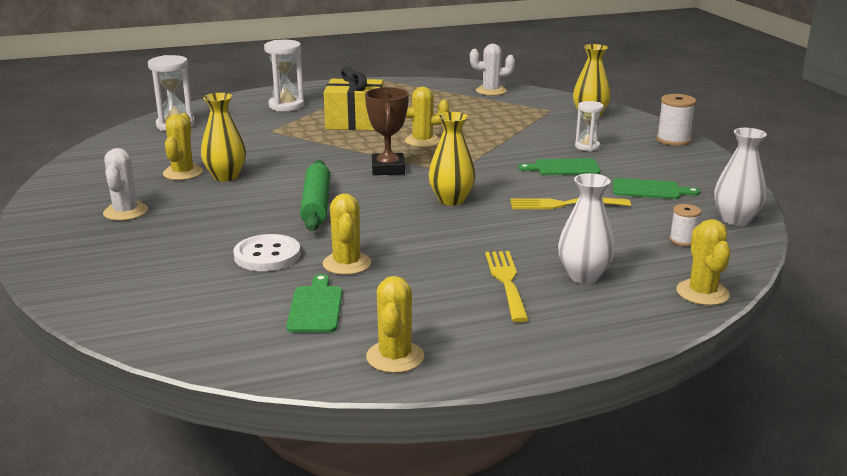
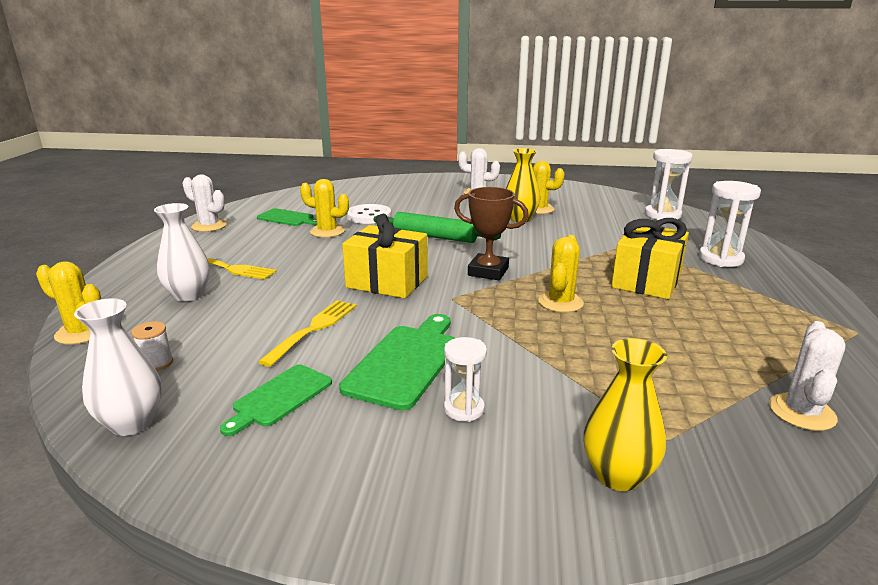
camera: 115 degrees right, 0 degrees up
(395, 357) = (209, 226): yellow cactus -> white cactus
(451, 200) = (387, 282): yellow vase -> yellow gift
(563, 168) = (405, 362): green cutting board -> green cutting board, size x1.55
(673, 140) = (426, 525): white spool -> none

